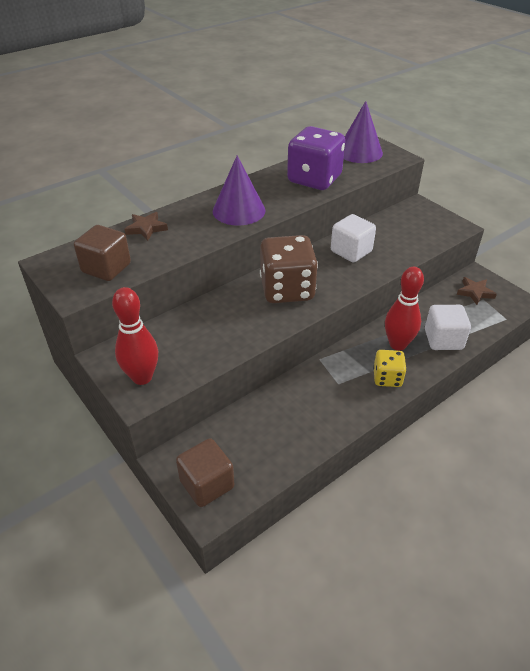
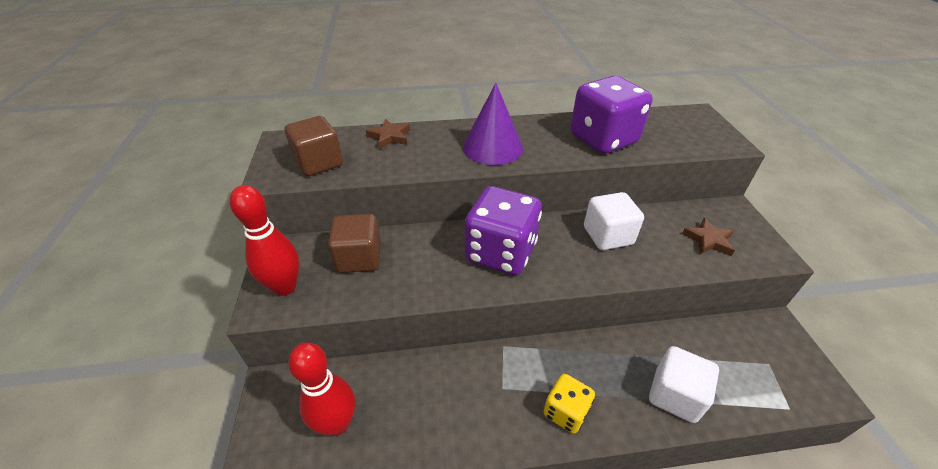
camera: 30 degrees right, 0 degrees up
(207, 484) = (279, 436): brown cube -> brown cube (359, 258)
(287, 290) = (501, 252): brown dice -> purple dice
(359, 152) = (682, 124): purple cone -> none
(397, 344) = (609, 373): red bowling pin -> red bowling pin (337, 423)
(475, 292) = (761, 349): brown star -> brown star (708, 240)

